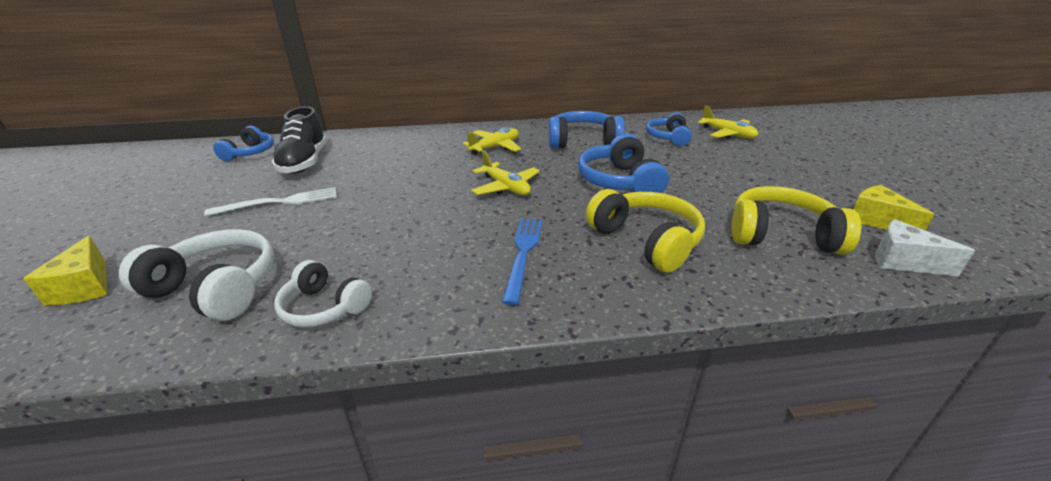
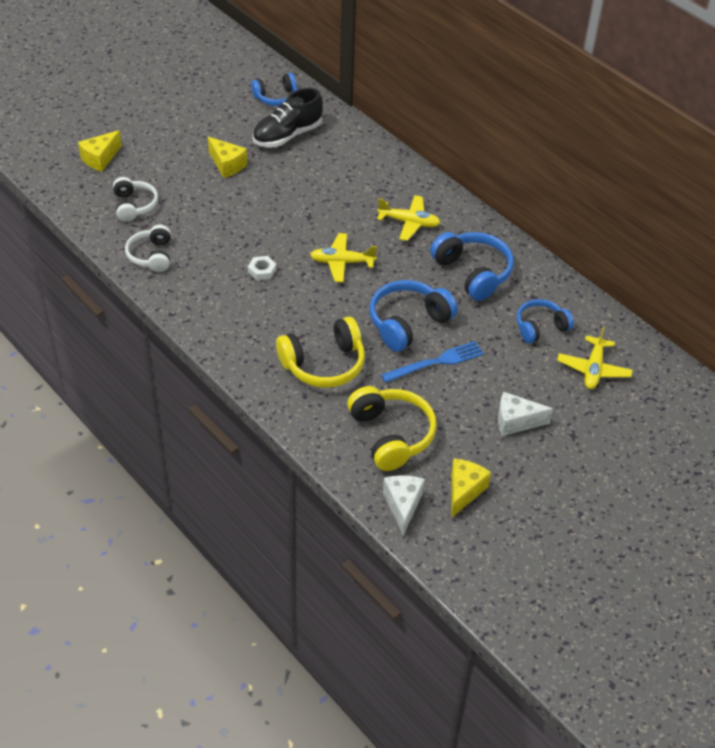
camera: 55 degrees right, 15 degrees up
(216, 288) = (134, 205): white headphones -> white headphones, size x0.65
(279, 202) = (227, 165): white fork -> yellow cheese
(462, 232) = (262, 270): none -> white nut
(506, 187) = (342, 262): yellow plane -> yellow plane turned 75 degrees clockwise
(523, 254) = (260, 310): blue fork -> blue fork (436, 362)
(646, 241) = (324, 364): yellow headphones -> yellow headphones turned 45 degrees clockwise
(780, 174) = (516, 422): none -> white cheese

